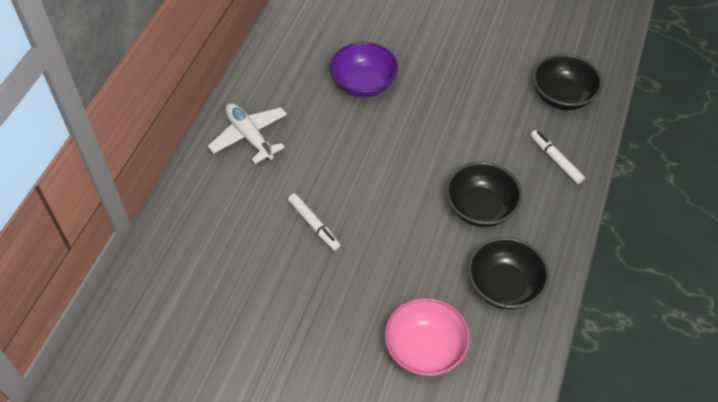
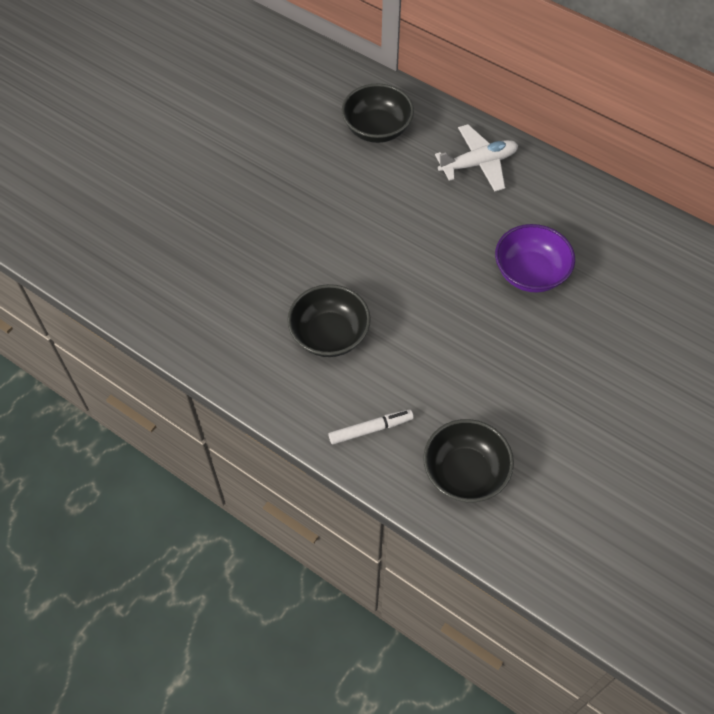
camera: 105 degrees right, 5 degrees up
(314, 225) = (355, 194): white marker -> none
(425, 349) = (195, 247): pink bowl -> none
(504, 286) = (232, 327): black bowl -> black bowl (377, 129)

